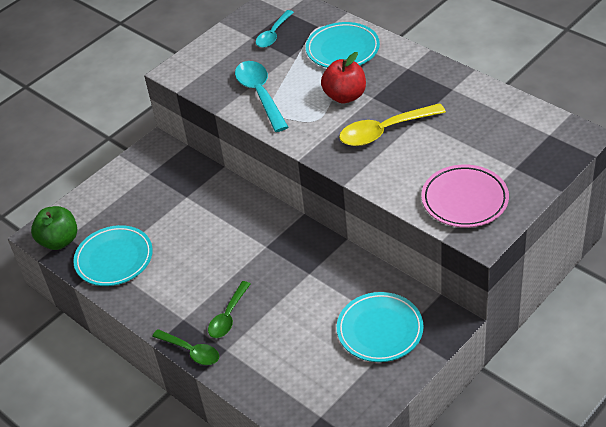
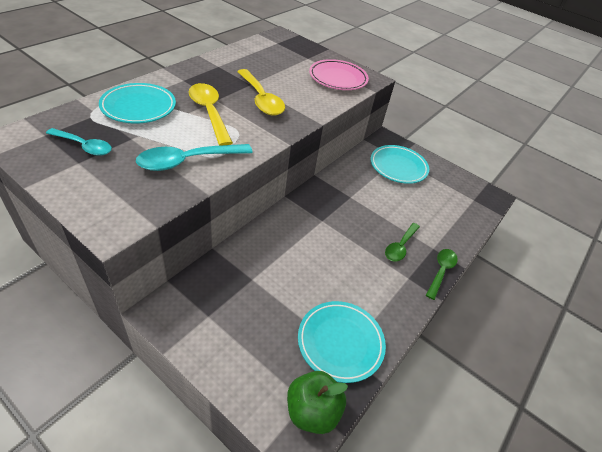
camera: 105 degrees left, 0 degrees up
(228, 316) = (400, 246): green spoon -> green spoon turned 105 degrees clockwise
(345, 96) = (209, 113): red apple -> yellow spoon

